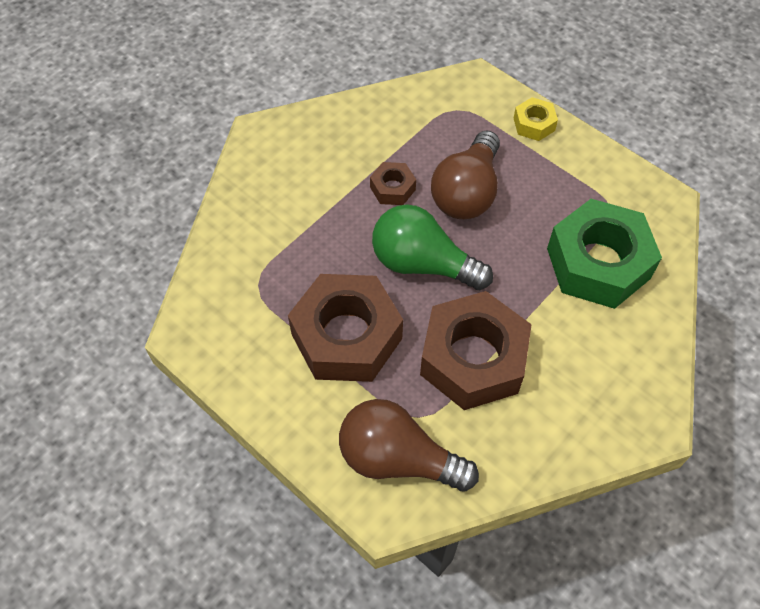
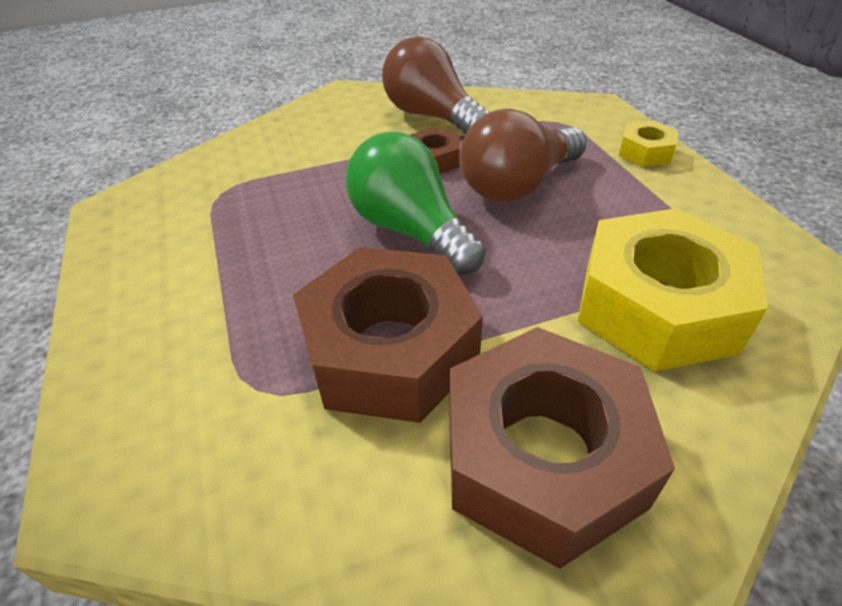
camera: 30 degrees right, 15 degrees down
(346, 336) = (259, 267): brown nut -> brown nut (542, 457)
(398, 458) = (180, 430): brown light bulb -> brown light bulb (432, 116)
(598, 263) = (657, 307): green nut -> yellow nut

